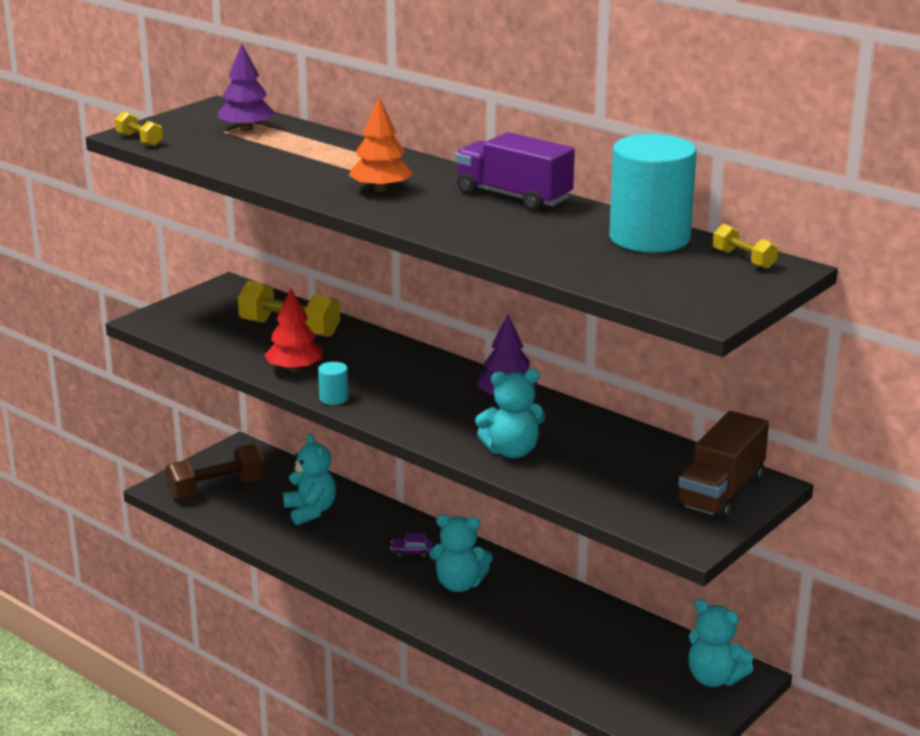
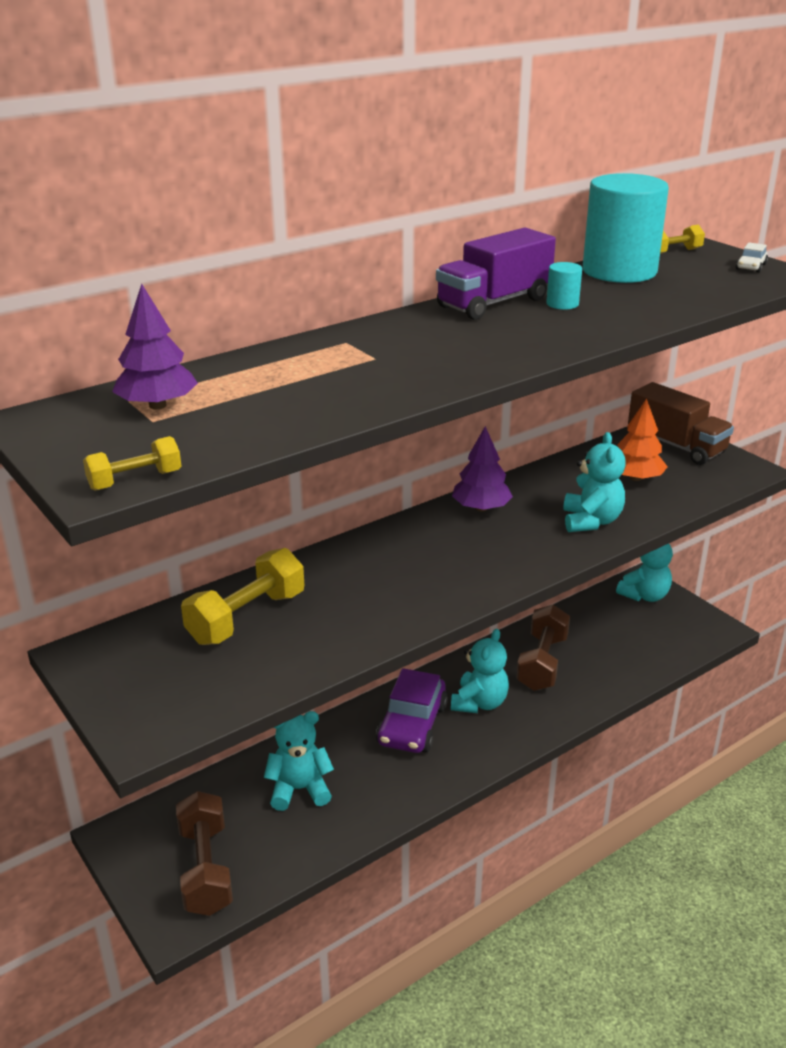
camera: 75 degrees left, 5 degrees up
(294, 369) = (360, 625): red tree -> none
(333, 398) = (447, 607): turquoise cylinder -> turquoise cylinder (562, 304)
(381, 189) = (442, 353): orange tree -> orange tree (635, 478)
(411, 552) = (412, 725): purple car -> purple car, size x2.34
(541, 615) = (542, 663): none -> brown dumbbell
(721, 295) = (751, 267): none -> white car

